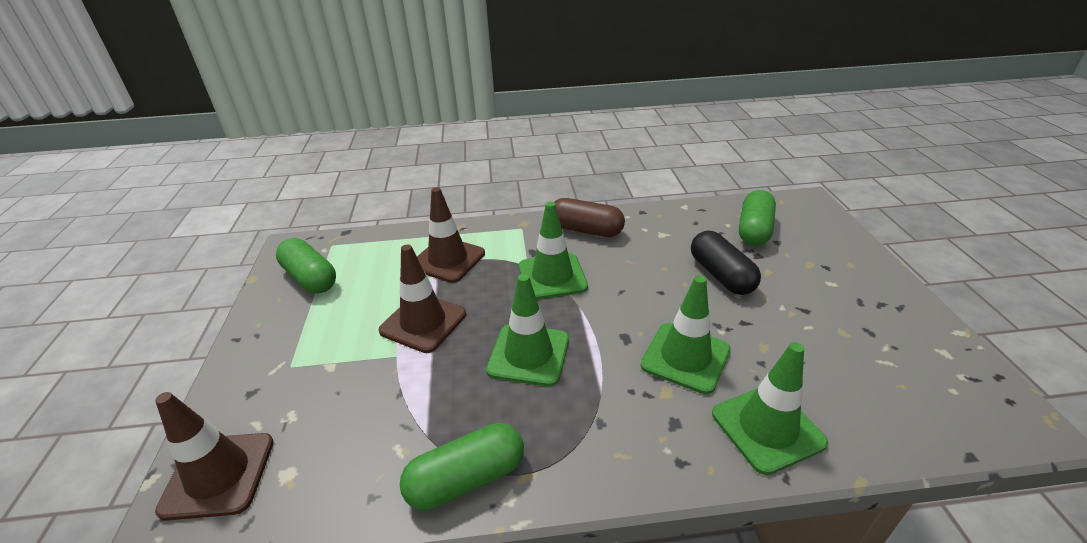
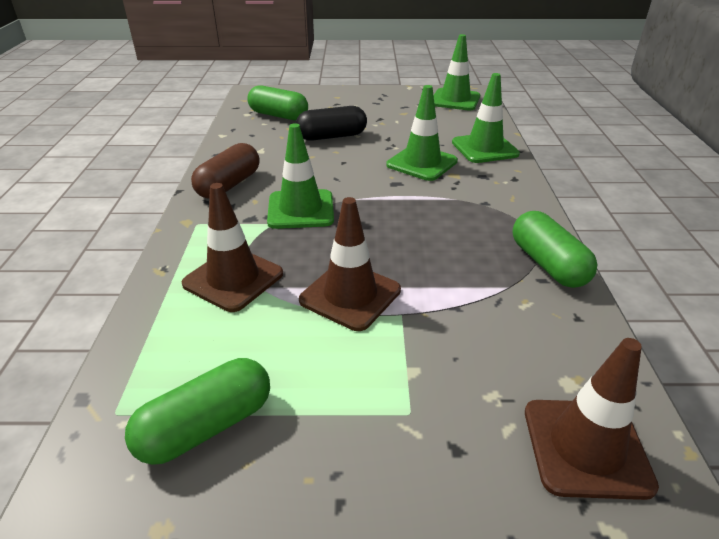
camera: 85 degrees left, 0 degrees up
(528, 355) = (411, 229): green traffic cone -> green traffic cone (455, 100)

